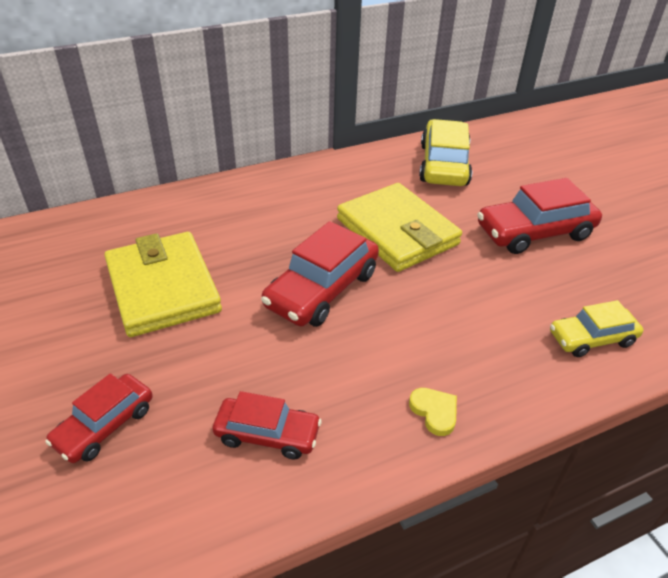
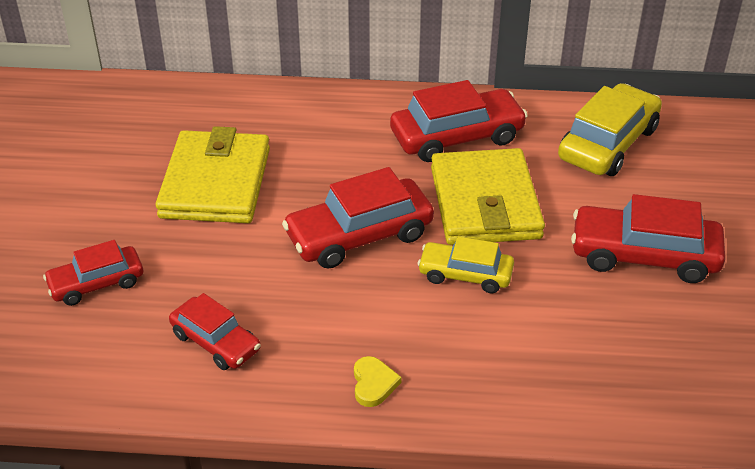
camera: 30 degrees right, 0 degrees up
(336, 190) = (457, 137): none -> red car
(591, 338) = (597, 384): yellow car -> yellow car (465, 274)

